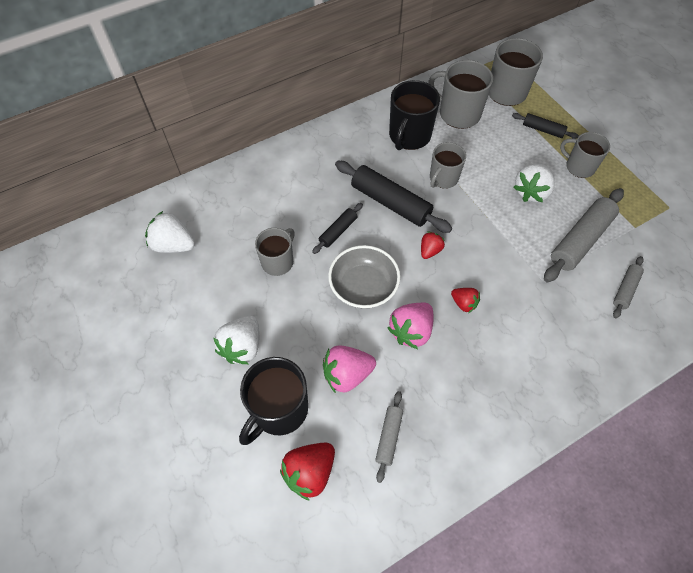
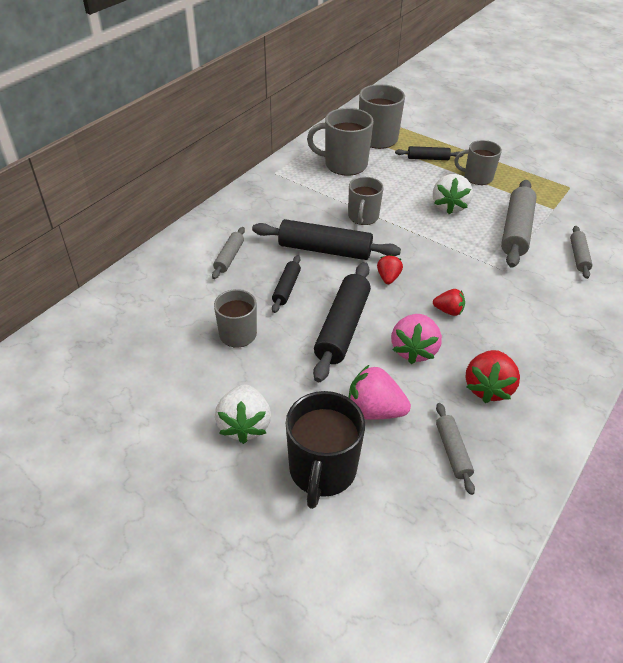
camera: 25 degrees left, 15 degrees down
(173, 245) = (106, 354): white strawberry -> none
(307, 184) = (229, 257): none -> grey rolling pin
(310, 472) = (392, 517): red strawberry -> red strawberry (487, 388)
(347, 374) = (374, 410): pink strawberry -> pink strawberry turned 60 degrees clockwise
(363, 287) = (342, 328): grey bowl -> black rolling pin
(409, 136) = (309, 192): black mug -> none

